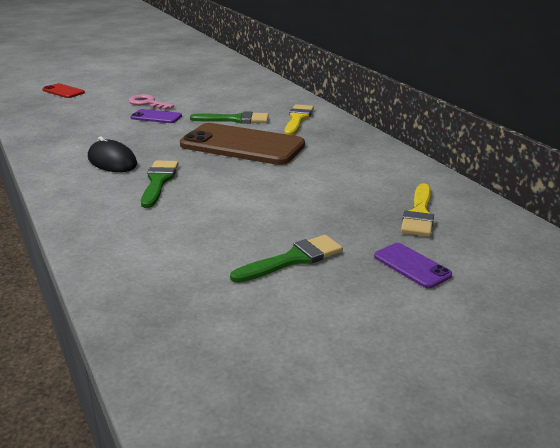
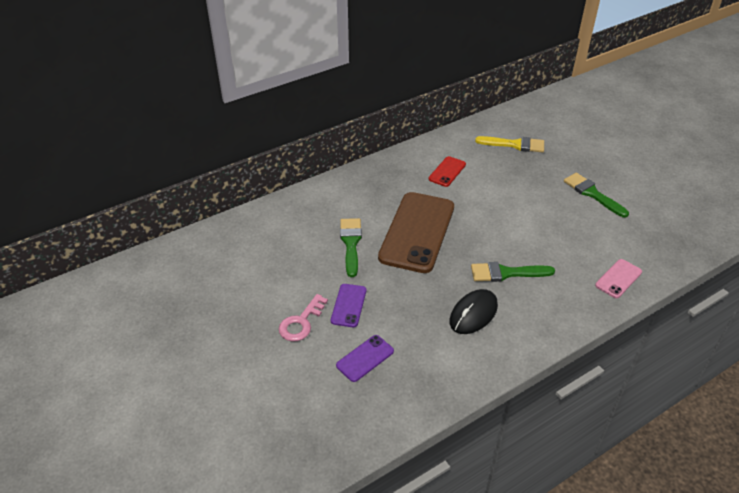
camera: 95 degrees left, 15 degrees up
(63, 91) = (251, 427): red phone -> red phone (447, 172)
(109, 248) = (618, 278): none -> pink phone
(297, 119) = (345, 202): yellow brush -> none
(411, 266) = (578, 151): purple phone -> purple phone (365, 358)

